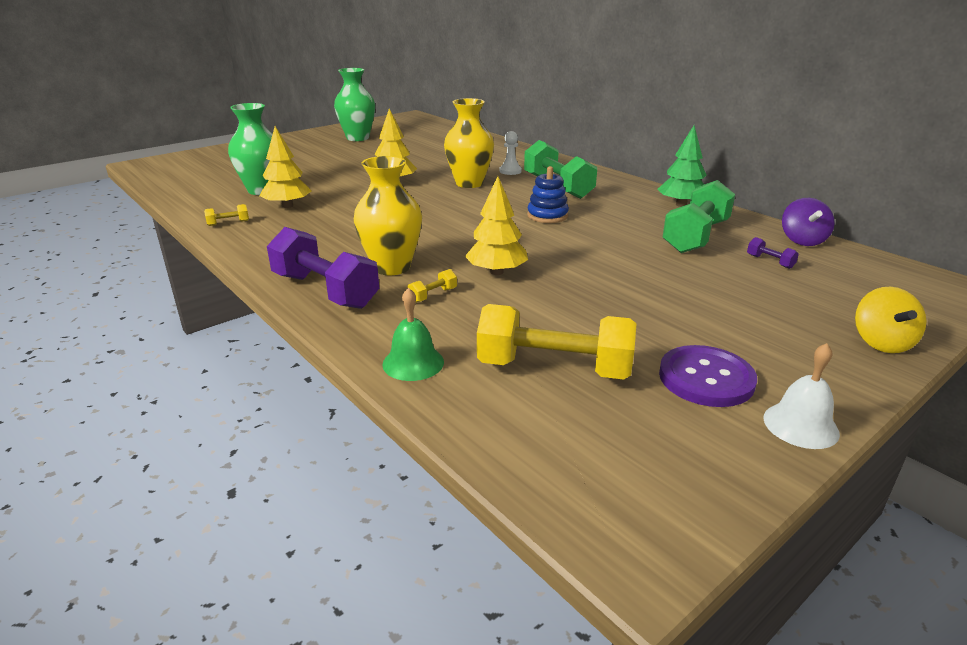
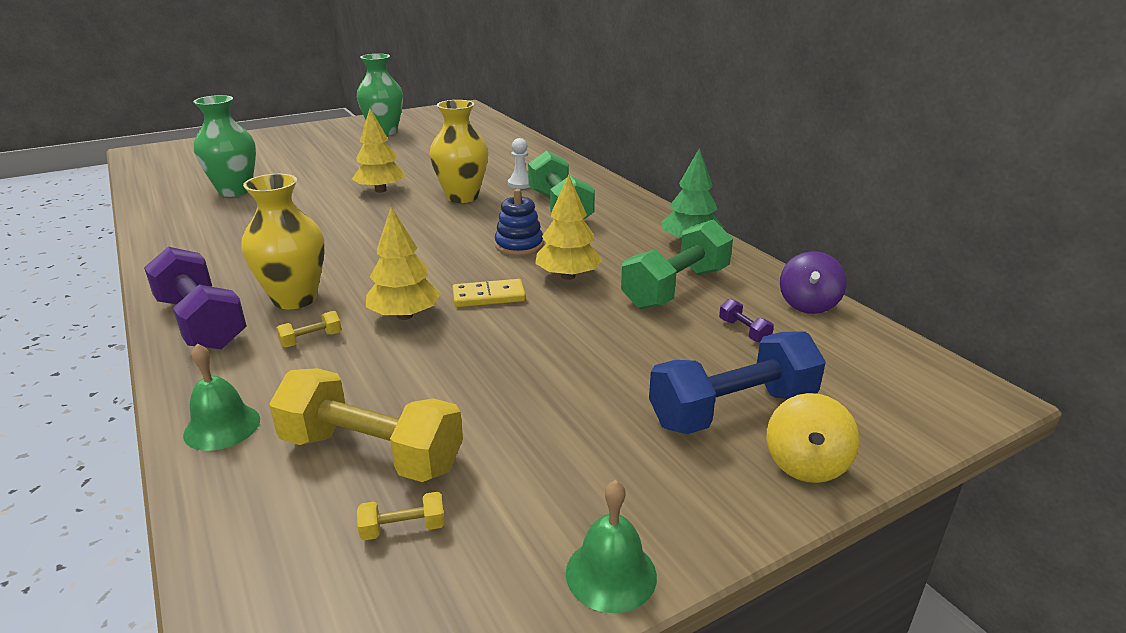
camera: 10 degrees right, 0 degrees up
(228, 223) = (169, 229): yellow dumbbell -> yellow dumbbell (403, 528)
(287, 206) = (246, 212): yellow tree -> yellow tree (568, 276)
(553, 253) = (489, 296): none -> yellow domino
(706, 378) = (541, 489): purple button -> none
(800, 425) = (611, 574): white bell -> green bell
(803, 313) = (732, 410): none -> blue dumbbell

